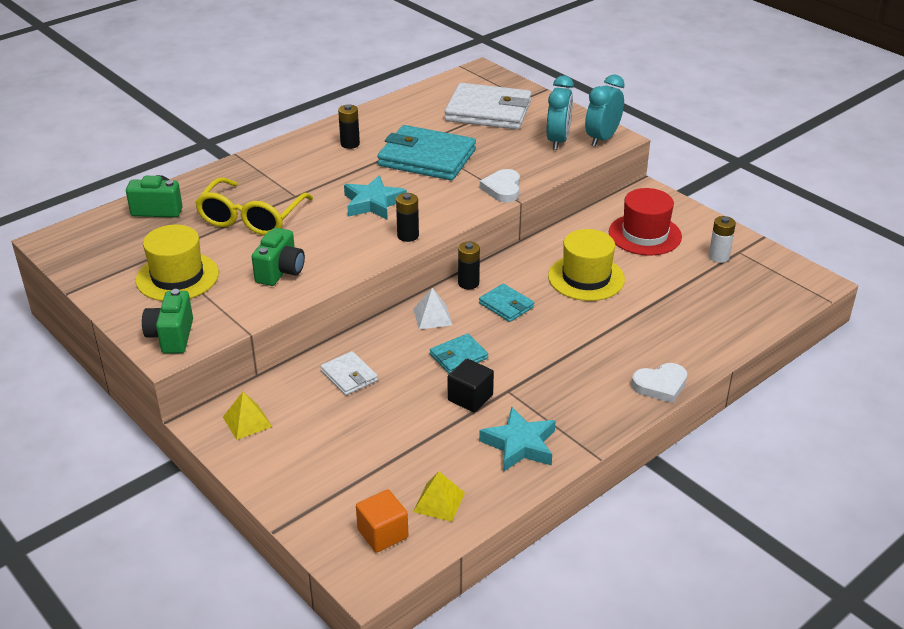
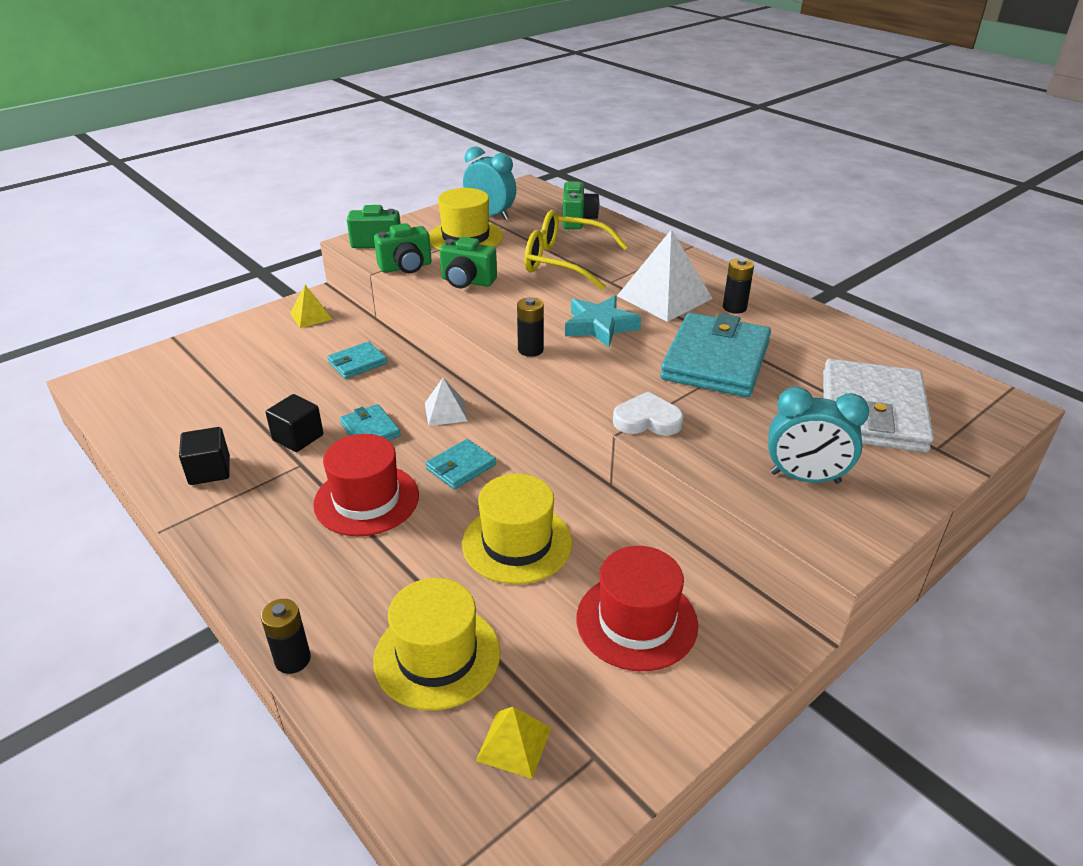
camera: 90 degrees right, 0 degrees up
(240, 311) = (406, 267): none -> green camera
(328, 172) = (664, 297): none -> white pyramid
(349, 376) = (357, 363): white wallet -> turquoise wallet
(382, 533) = (136, 388): orange cube -> none
(439, 502) = (156, 417): yellow pyramid -> yellow pyramid (514, 744)
(468, 283) = (509, 438): black battery -> black battery (293, 659)
(520, 445) = (209, 470): turquoise star -> black cube
(549, 349) = (366, 500): none -> red hat
(602, 139) = (831, 529): turquoise clock -> turquoise clock (490, 215)
(660, 385) = (265, 600): white heart -> none
(689, 306) = (437, 656): none -> yellow hat
(718, 257) = (576, 719): white battery -> none

